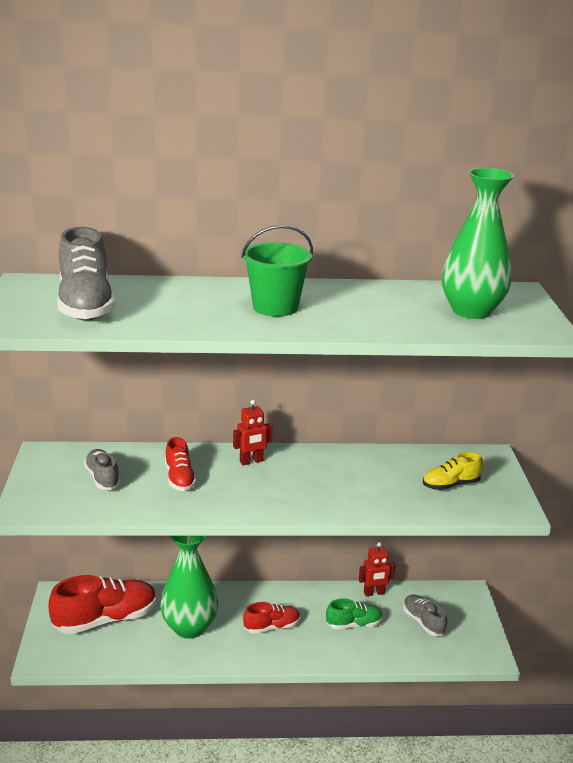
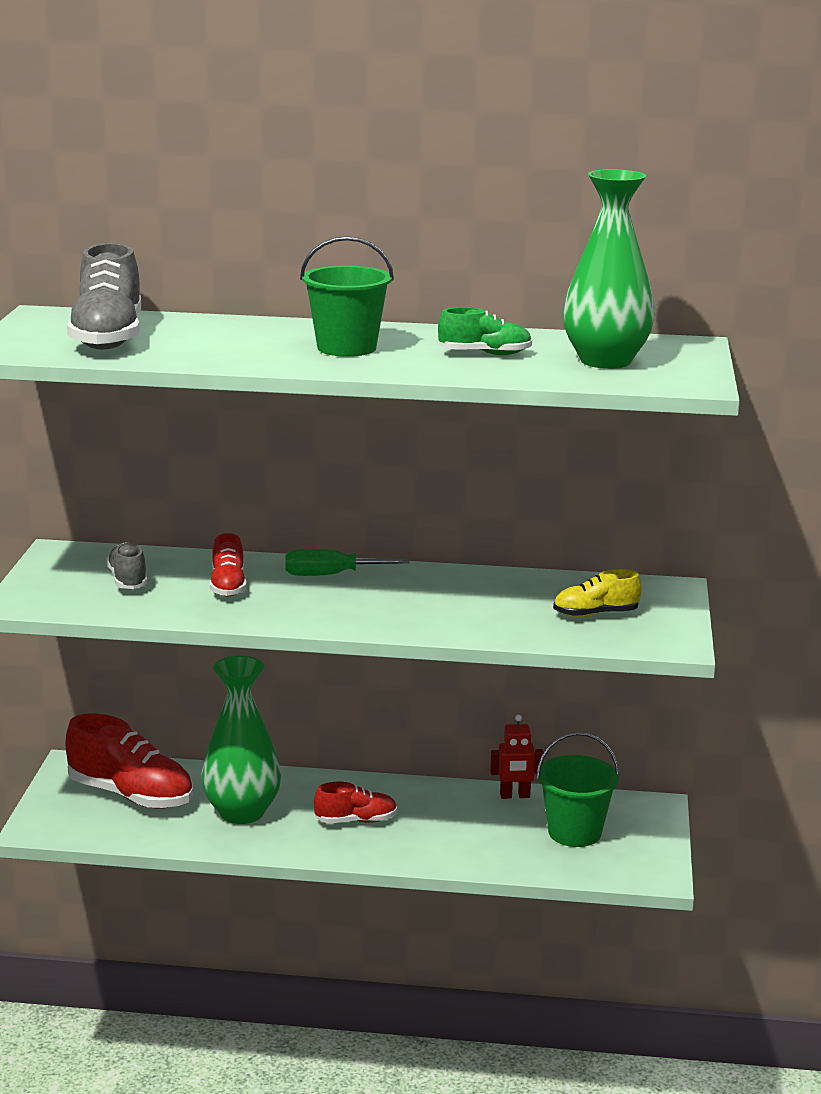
camera: 10 degrees right, 5 degrees down
(105, 619) = (131, 795): red shoe -> red shoe turned 45 degrees clockwise
(251, 461) = (330, 575): red robot -> green screwdriver
(354, 624) = (473, 827): green shoe -> green shoe (485, 354)
(423, 622) = (574, 832): grey shoe -> green bucket

